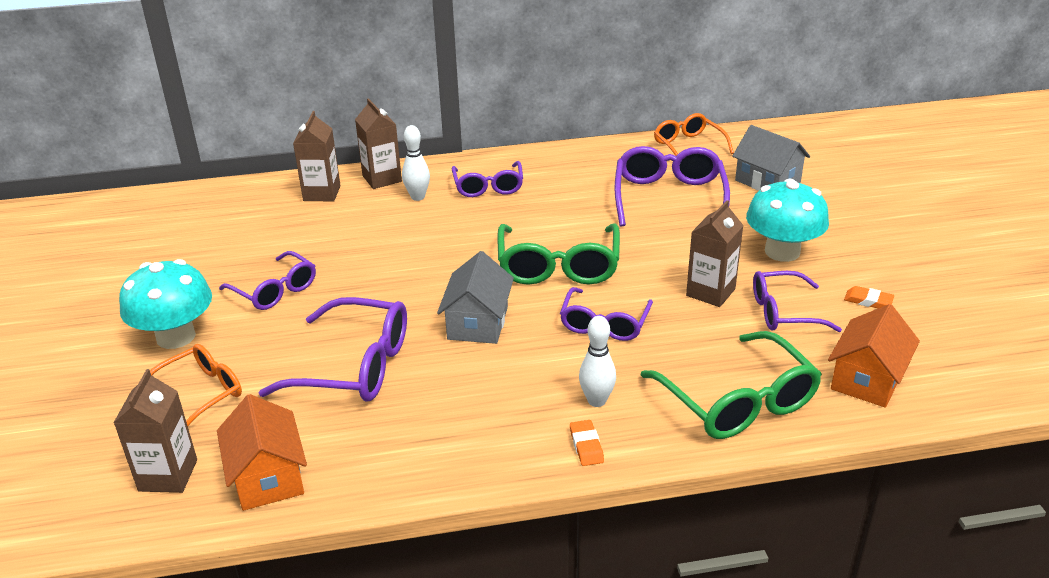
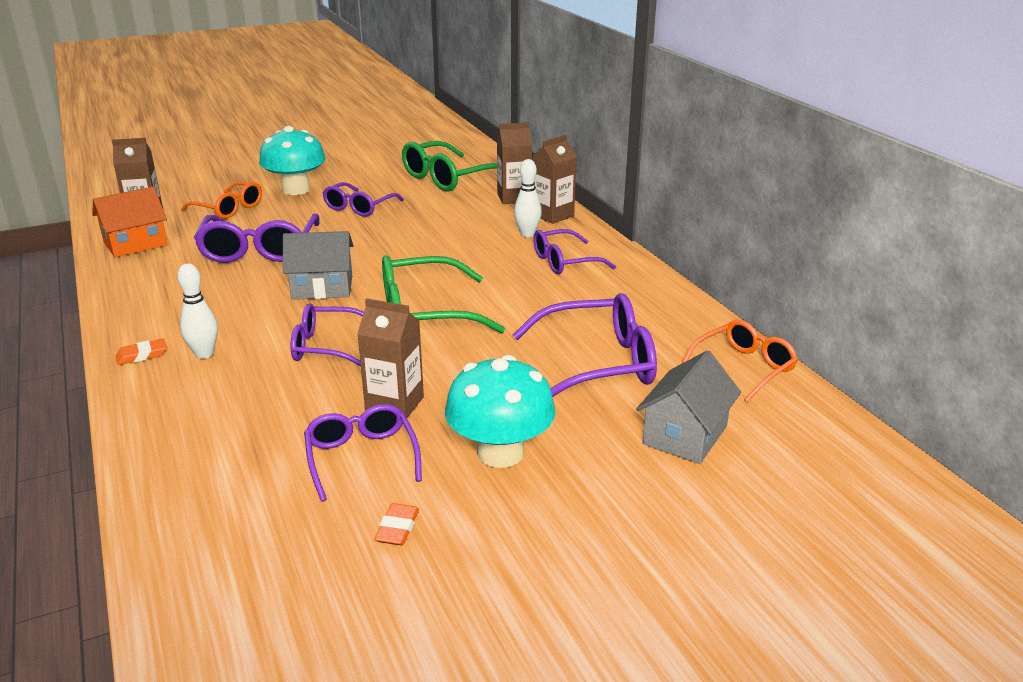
camera: 75 degrees right, 5 degrees down
(738, 401) = (193, 432): green glasses -> green glasses (448, 178)
(867, 379) = (225, 525): orange house -> none

